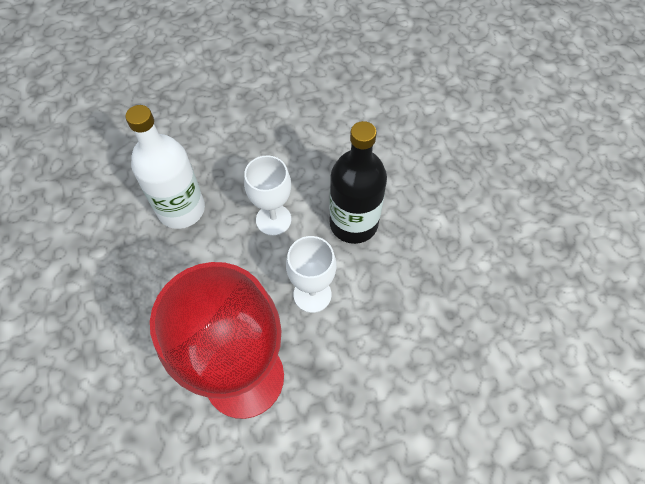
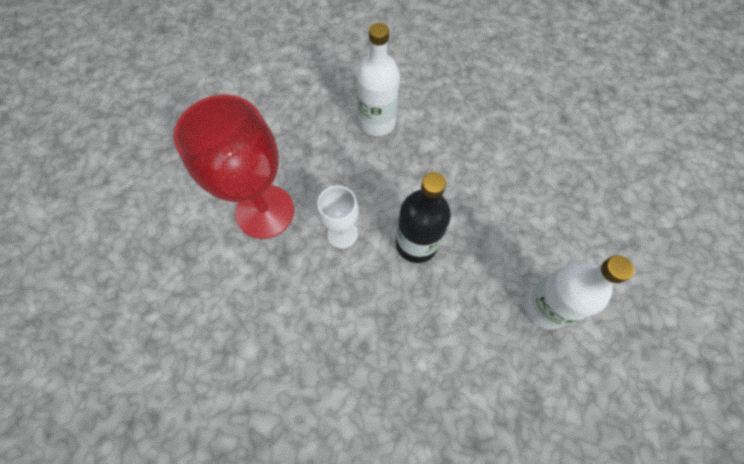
camera: 70 degrees right, 5 degrees up
(273, 220) = (394, 184): white goblet -> none
(457, 140) = (545, 307): none -> white bottle

